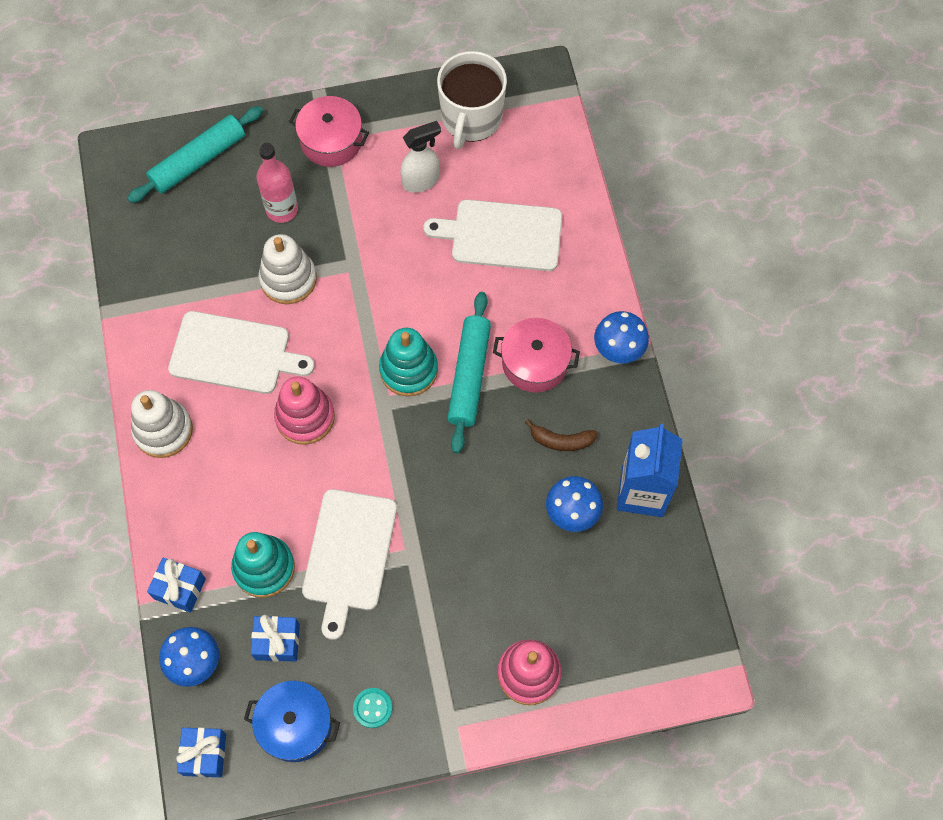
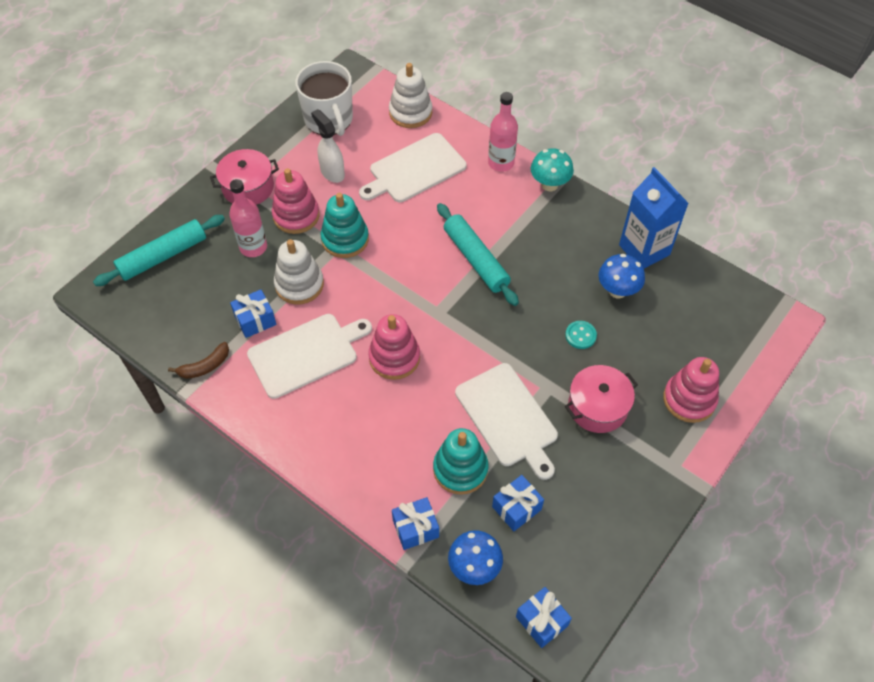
camera: 40 degrees left, 10 degrees down
(163, 430) = (302, 437): white stacking toy -> white stacking toy (410, 112)
(198, 160) = (163, 256): turquoise rolling pin -> turquoise rolling pin turned 45 degrees clockwise
(221, 286) = (255, 320): none -> blue gift
(295, 725) = (582, 550): blue pot -> none
(348, 204) = (296, 215): none -> pink stacking toy
(372, 708) = (619, 498): turquoise button -> turquoise button (580, 335)
(408, 370) = (434, 282): turquoise stacking toy -> turquoise stacking toy (345, 239)
(421, 181) = (332, 172): white spray bottle -> white spray bottle turned 60 degrees counterclockwise
(535, 363) = (508, 225): pink pot -> pink pot (597, 407)
(561, 440) = (569, 256): brown banana -> brown banana (205, 366)
(593, 290) = (501, 163): none -> pink bottle
(618, 350) = (549, 184): blue mushroom -> turquoise mushroom

